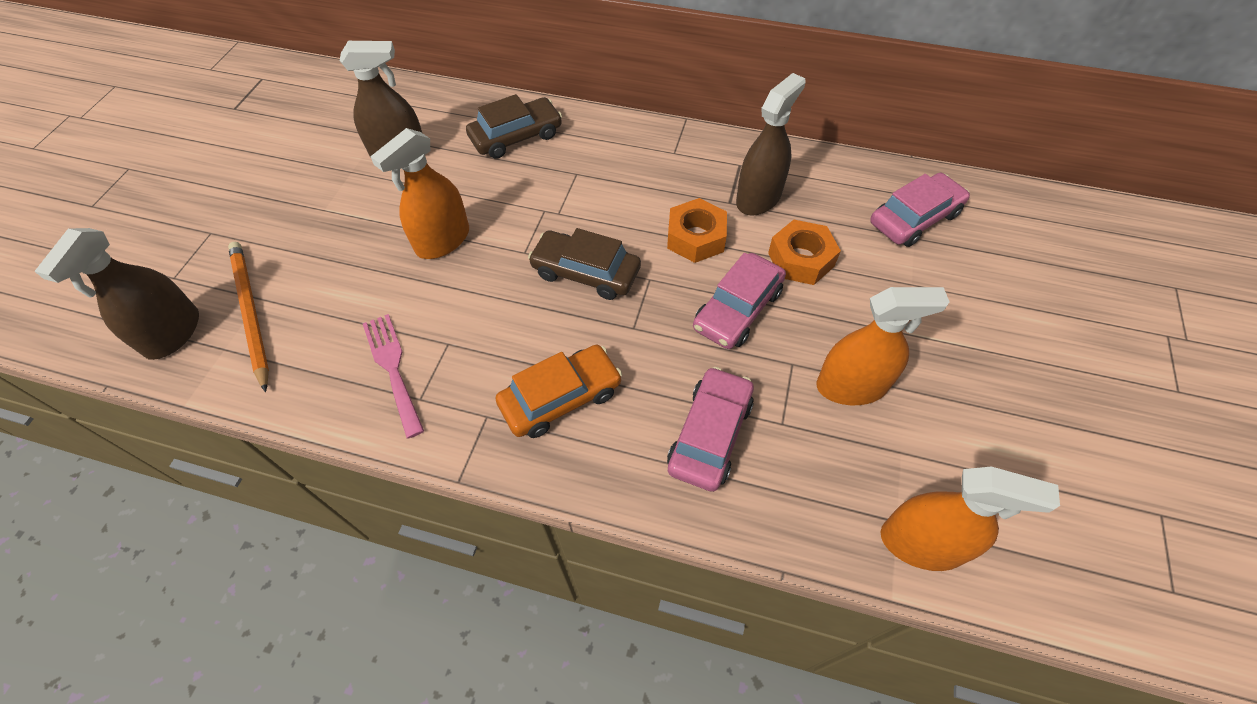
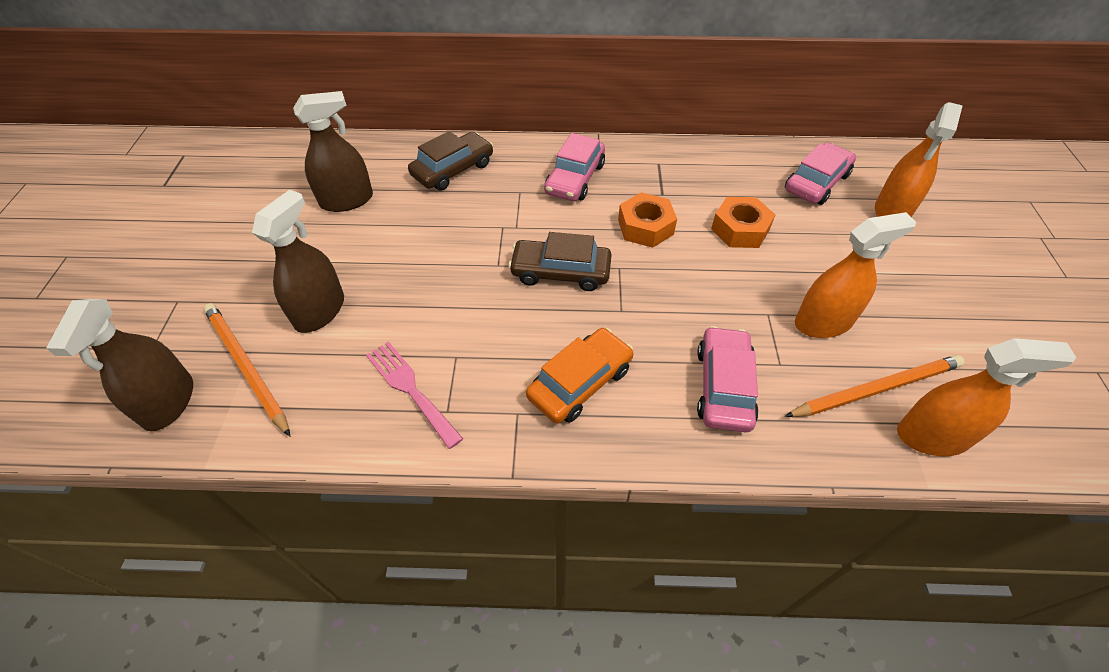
camera: 15 degrees left, 5 degrees down
(443, 240) = (417, 268): orange spray bottle -> orange spray bottle (892, 211)
(737, 309) = (704, 278): pink car -> pink car (575, 178)
(758, 198) = (685, 187): brown spray bottle -> brown spray bottle (319, 311)
(880, 475) = (876, 389): none -> orange pencil

